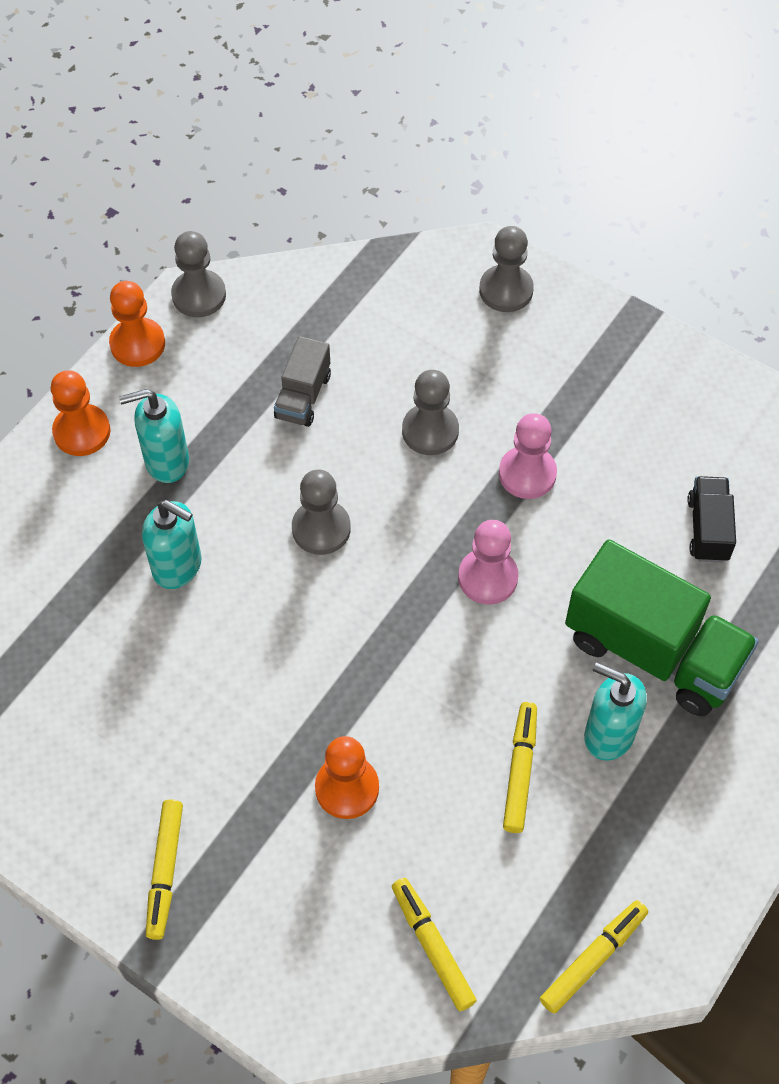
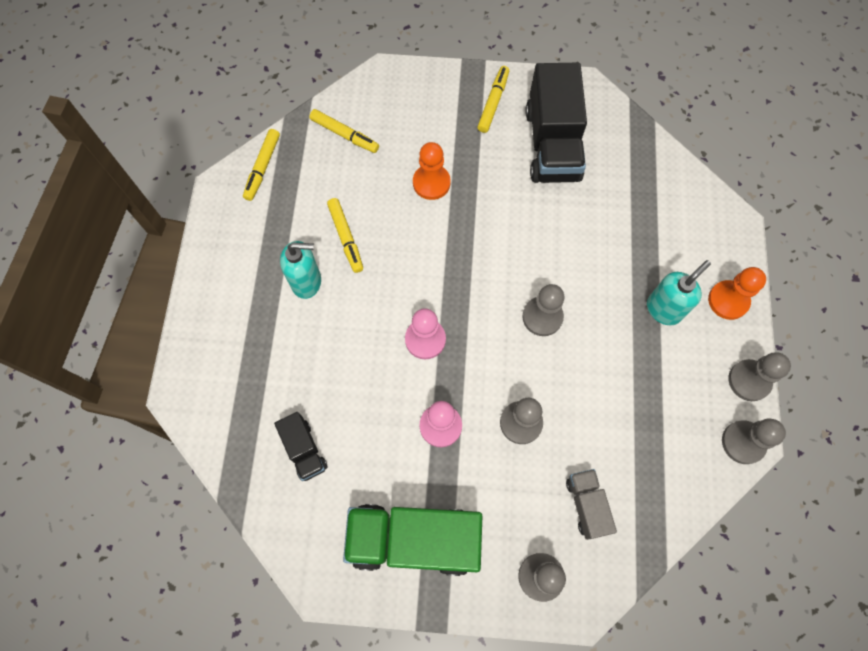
camera: 150 degrees right, 10 degrees up
(130, 751) = (552, 144): none -> black truck
(137, 344) = (749, 381): orange pawn -> grey pawn
(165, 871) = (493, 103): yellow marker -> yellow marker turned 45 degrees clockwise
(178, 567) = (605, 249): turquoise soap dispenser -> none
(303, 396) = (617, 402): grey truck -> grey truck (586, 505)
(653, 651) = (303, 346): green truck -> green truck (414, 540)

